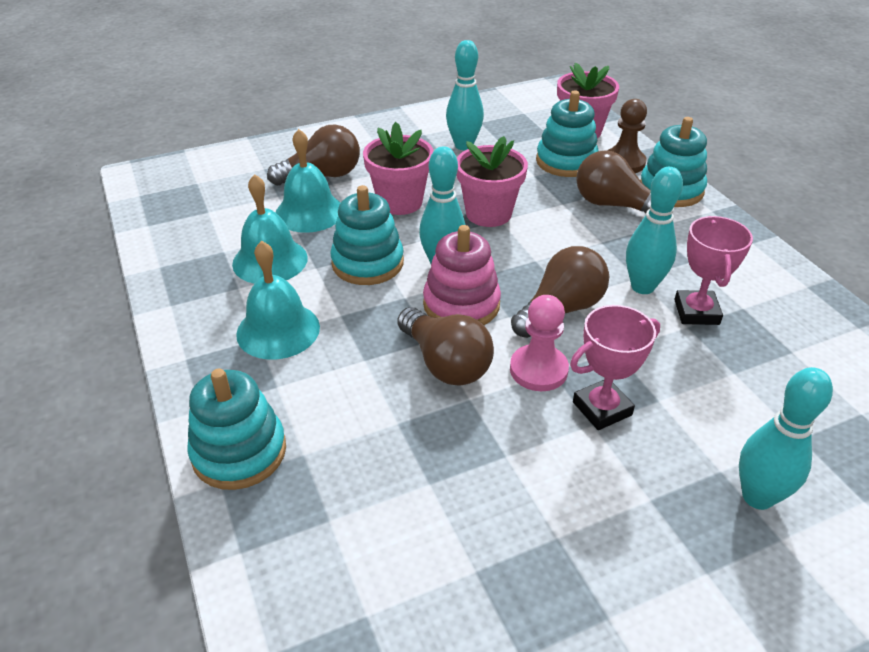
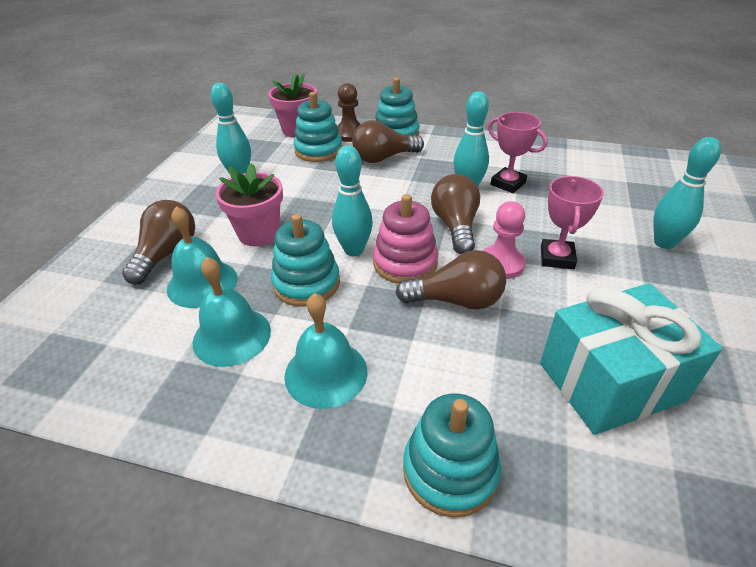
camera: 50 degrees left, 0 degrees up
(443, 524) = (610, 381): none -> turquoise gift
(488, 213) = (327, 204): pink flower pot -> none

